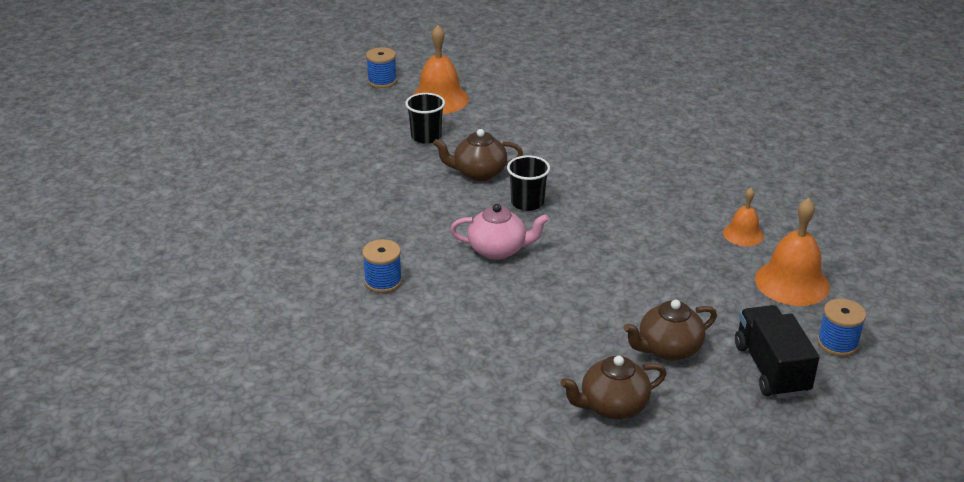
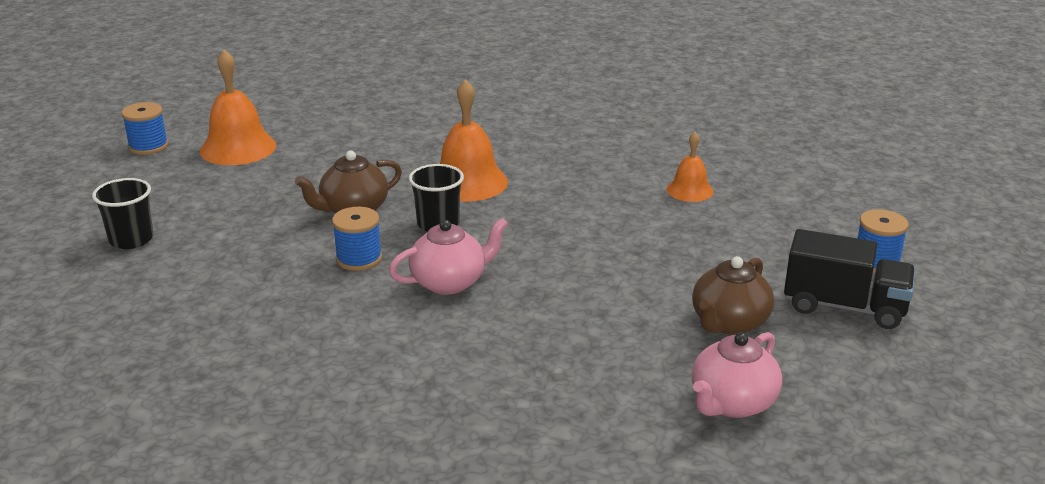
camera: 30 degrees left, 5 degrees down
(383, 281) = (339, 361): blue spool -> blue spool (359, 259)
(426, 136) = (255, 189): black cup -> black cup (131, 239)
(612, 406) = (732, 403): brown teapot -> pink teapot
(771, 369) = (844, 307): black truck -> black truck turned 150 degrees clockwise
(792, 282) = (779, 220): orange bell -> orange bell (468, 182)

